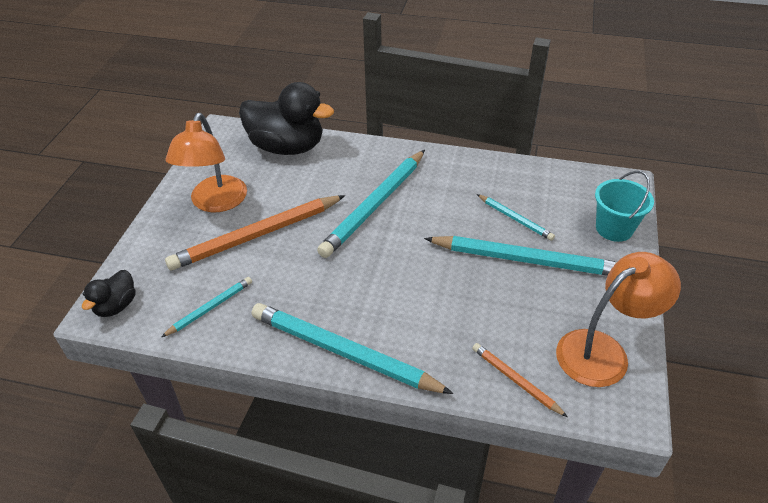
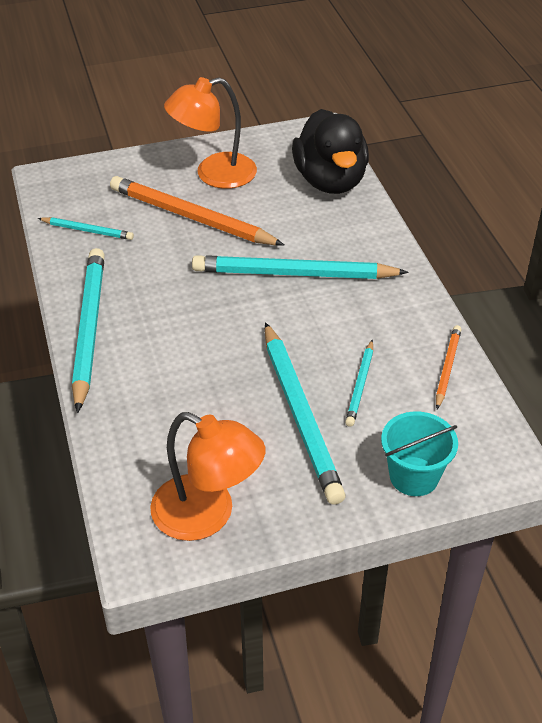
camera: 60 degrees right, 0 degrees up
(116, 306) = (57, 181): black duck -> none
(515, 380) = (126, 456): orange pencil -> orange pencil (447, 368)

